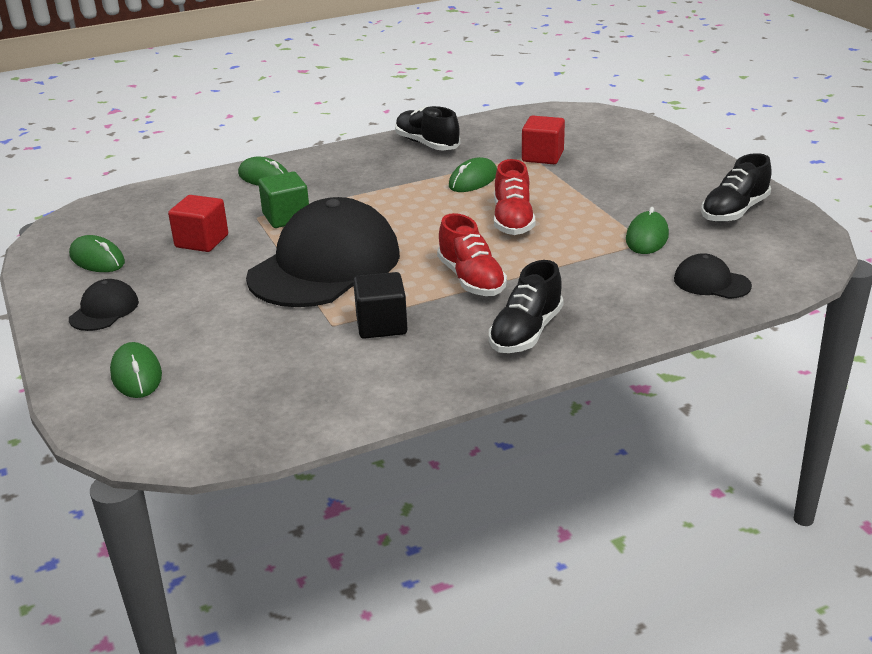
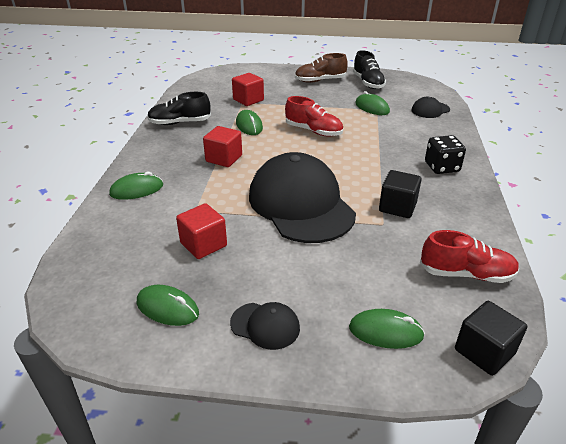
camera: 60 degrees left, 5 degrees up
(97, 259) = (167, 308): green mouse -> green mouse turned 45 degrees clockwise
(104, 310) = (265, 325): black cap -> black cap turned 150 degrees clockwise
(143, 440) = (484, 352): none -> black cube
(286, 217) = (213, 199): green cube -> none
(375, 194) = (224, 158): none -> red cube
(471, 279) = (369, 163): red shoe -> red shoe (466, 274)
(526, 332) = (441, 167): black shoe -> black dice
(681, 178) = (320, 81): none -> brown shoe

